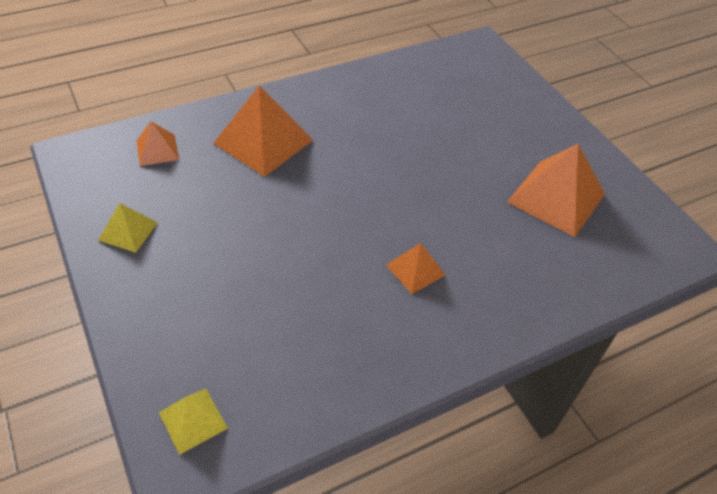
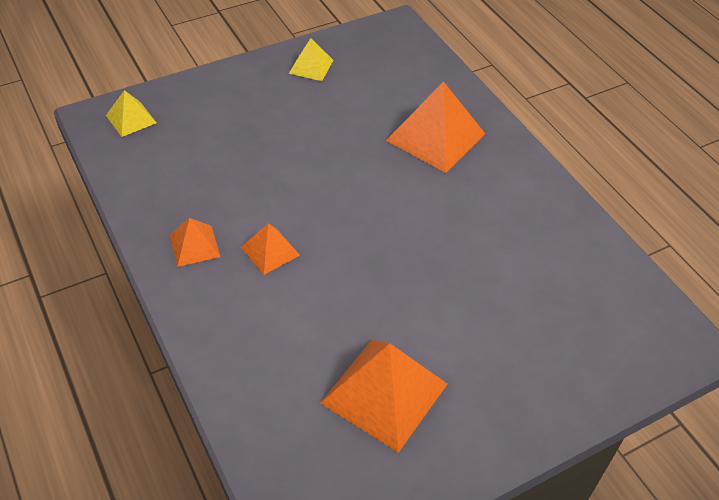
camera: 90 degrees right, 0 degrees up
(157, 150) = (410, 71): orange pyramid -> orange pyramid (194, 246)

